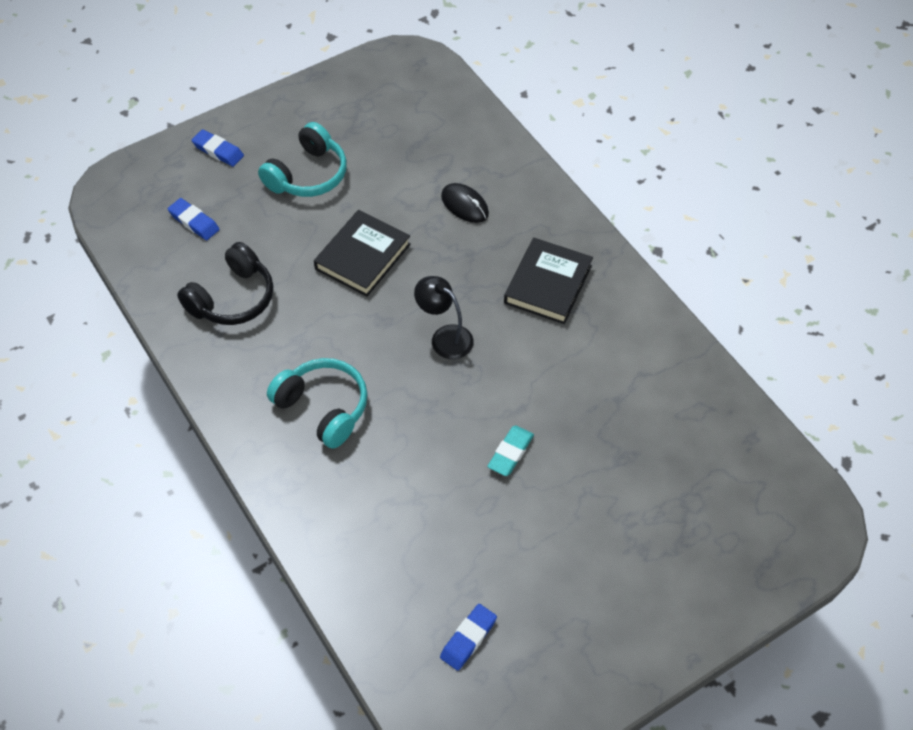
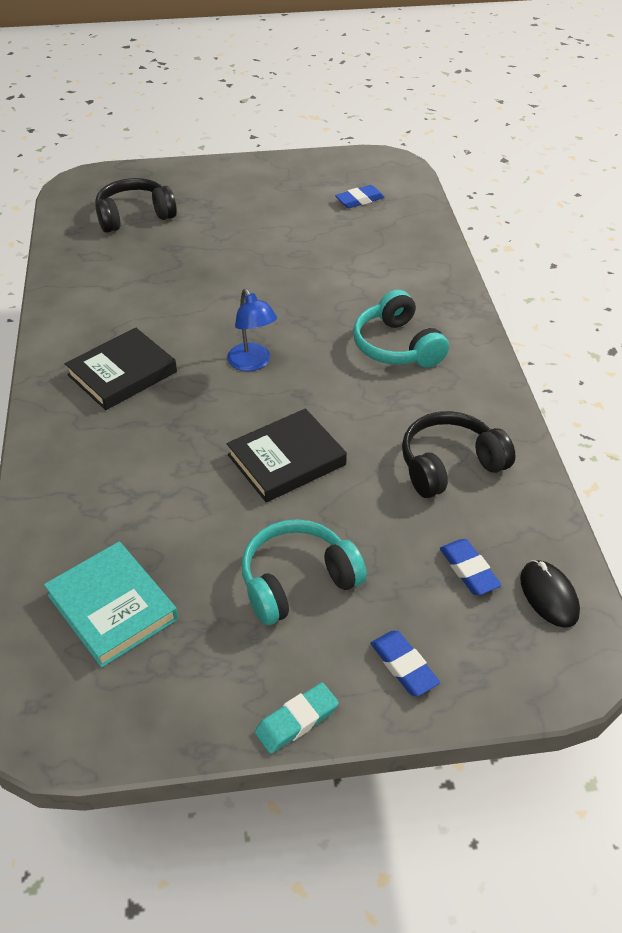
camera: 155 degrees left, 10 degrees down
(415, 120) = (112, 607): none -> turquoise book
(445, 337) = (252, 363): black lamp -> blue lamp
(464, 205) = (139, 475): black mouse -> black mouse (549, 595)
(510, 453) = (258, 274): turquoise eraser -> turquoise eraser (297, 721)
(708, 492) = (134, 216): none -> black headphones

